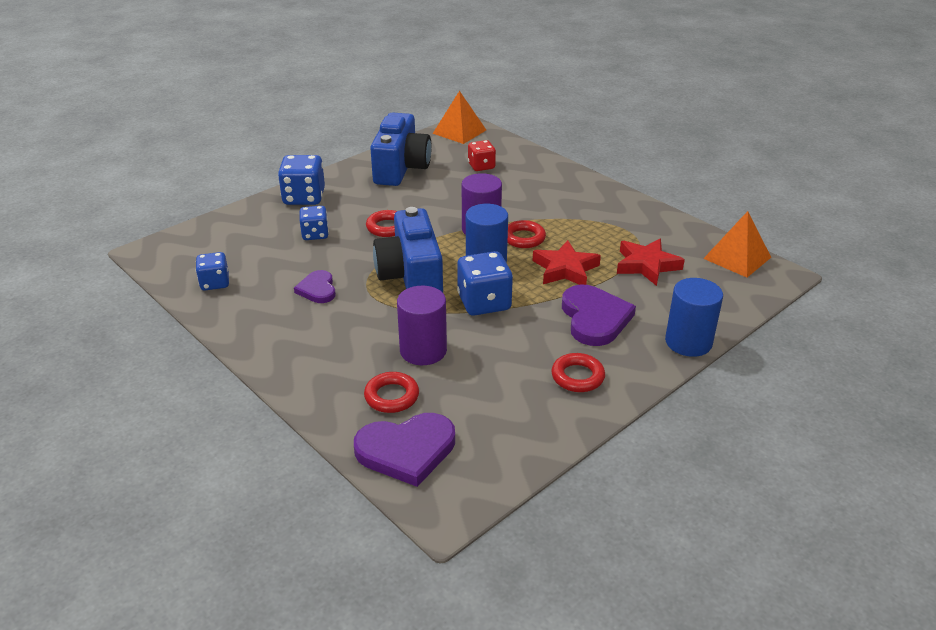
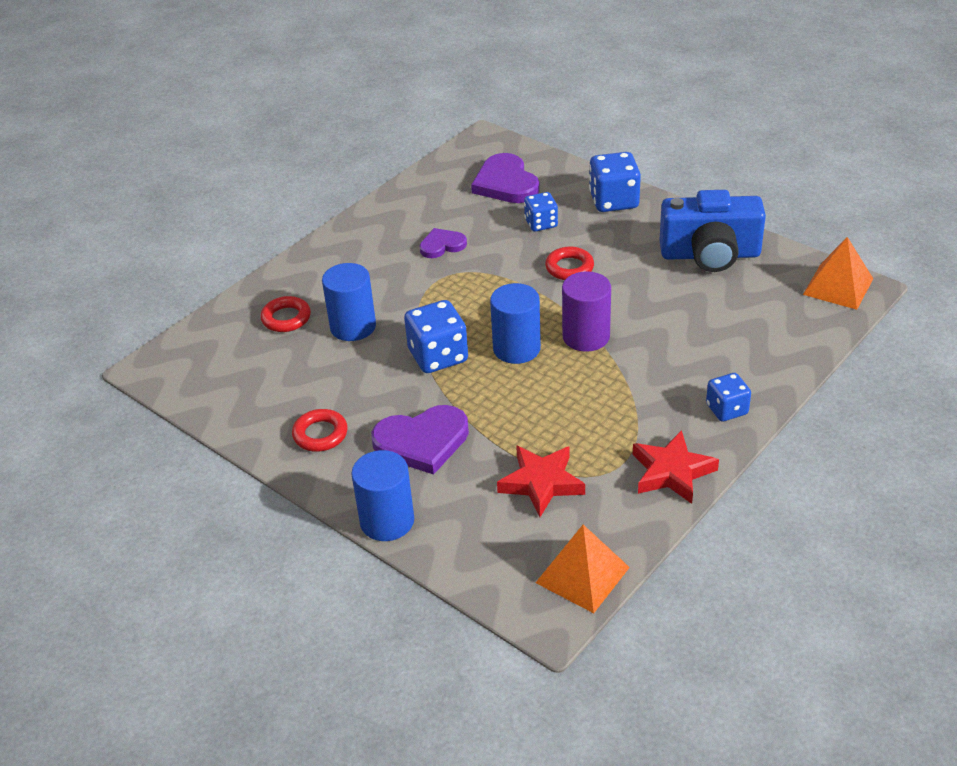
camera: 85 degrees right, 5 degrees up
(215, 283) = (441, 186): blue dice -> blue dice (726, 409)
(406, 450) = (218, 338): purple heart -> purple heart (506, 183)
(411, 276) = (476, 300): blue camera -> none
(423, 350) = (353, 326): purple cylinder -> blue cylinder
(481, 166) = (745, 318): red dice -> none
(523, 238) = (576, 372): red ring -> none
(565, 269) = (516, 412): red star -> red star (672, 472)

